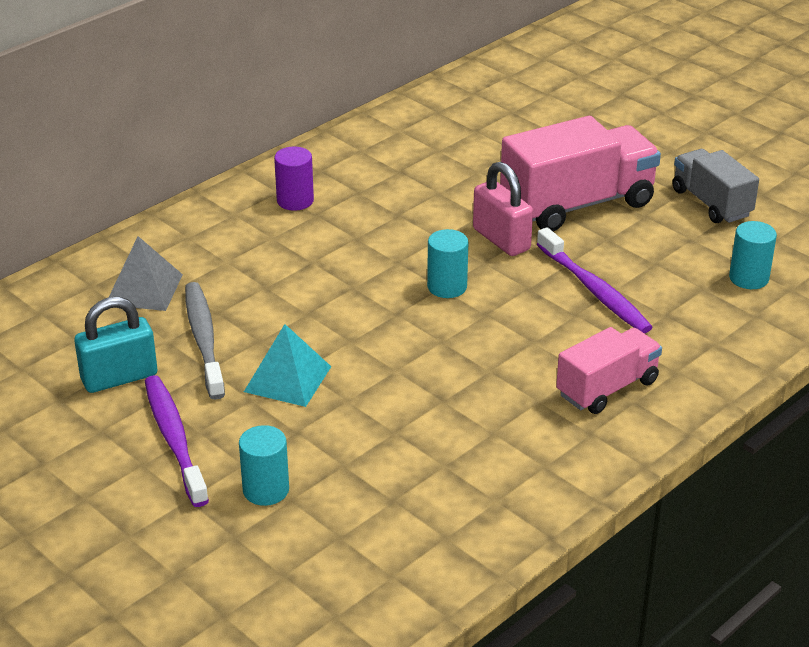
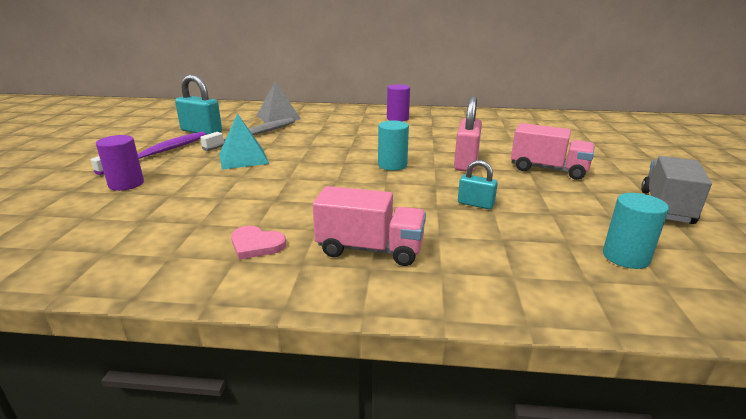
camera: 50 degrees right, 10 degrees down
(266, 490) = (126, 184): turquoise cylinder -> purple cylinder
(530, 445) = (256, 245): none -> pink heart
(577, 204) = (548, 169): pink truck -> pink truck, size x0.61
(594, 290) = (475, 204): purple toothbrush -> turquoise padlock

